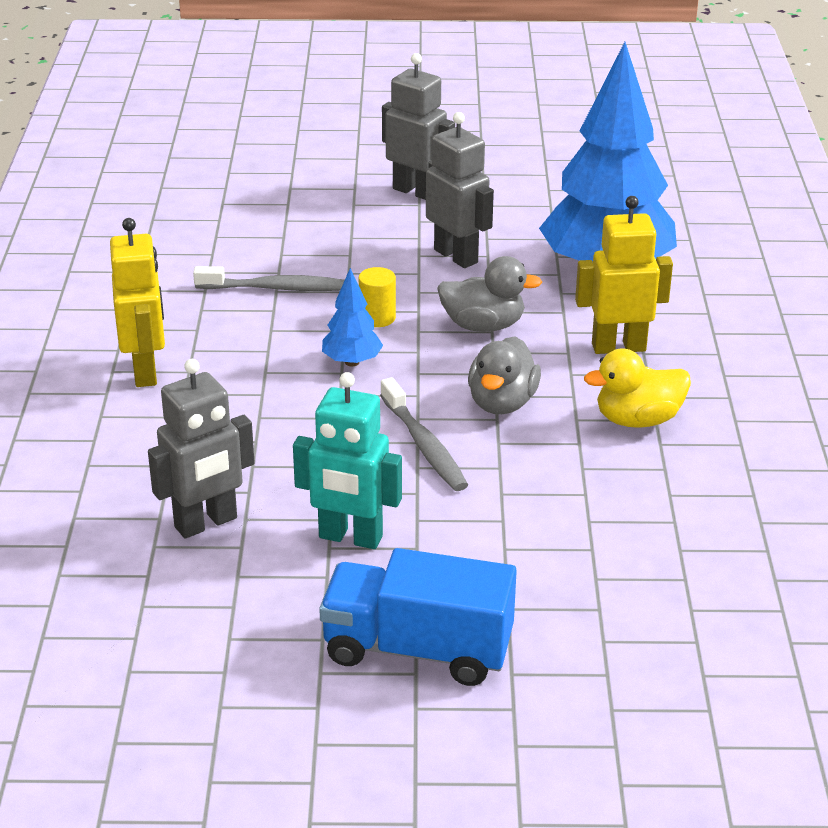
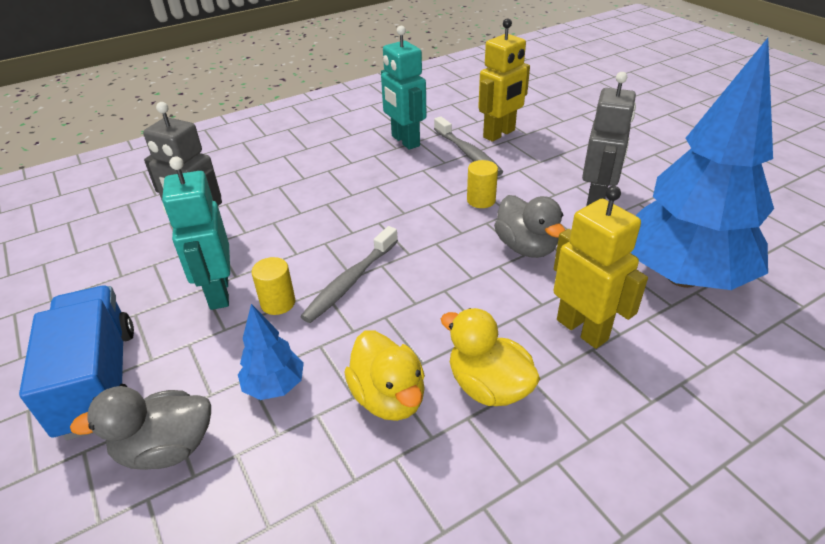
camera: 60 degrees right, 5 degrees up
(146, 371) = (337, 150): yellow robot -> yellow robot (499, 134)
(191, 318) = (405, 141): none -> turquoise robot
(352, 362) = (419, 211): blue tree -> blue tree (275, 386)
(410, 501) = (278, 303): none -> yellow cylinder
(416, 191) = (648, 154): grey robot -> none
(502, 403) = (437, 297): grey duck -> grey duck (166, 448)
(604, 475) = (389, 397): none -> yellow duck

